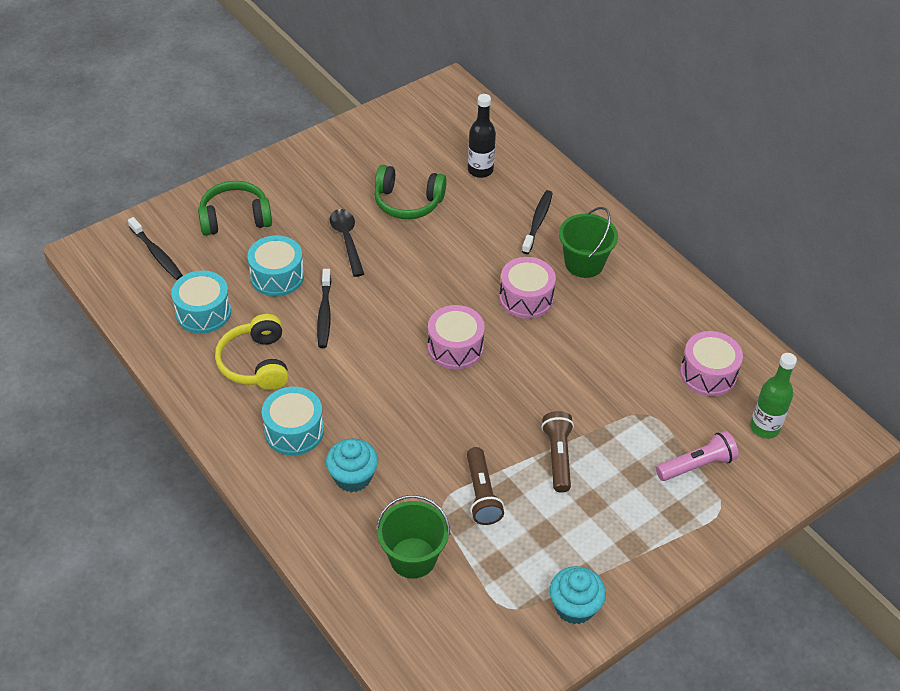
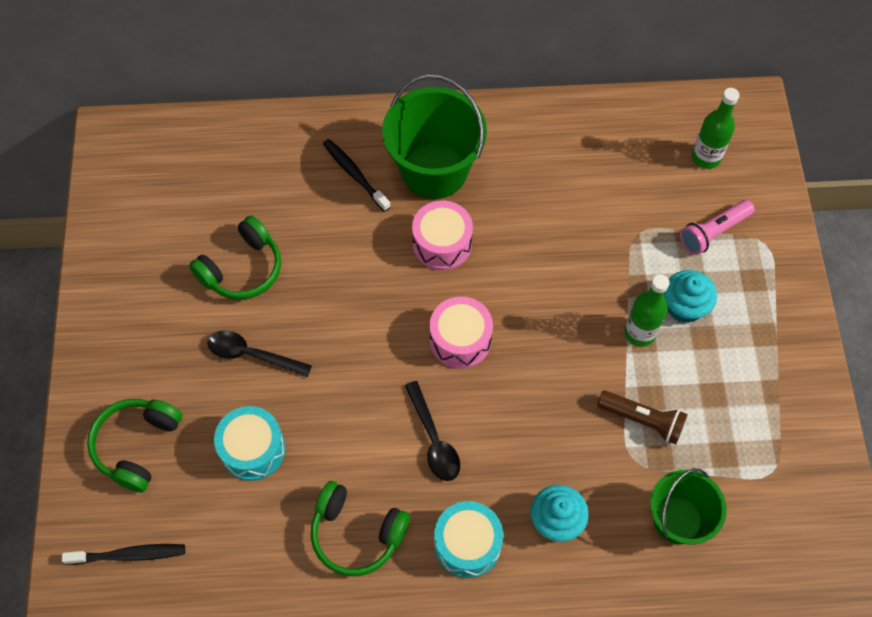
camera: 55 degrees left, 15 degrees up
(203, 312) = (250, 550): turquoise drum -> none
(256, 363) = (356, 534): yellow headphones -> green headphones
(324, 314) = (336, 432): black toothbrush -> none
(361, 371) = (434, 440): none -> black spoon
(480, 170) = (249, 180): black bottle -> none
(558, 457) = (640, 333): brown flashlight -> green bottle
(574, 607) = (800, 418): turquoise cupcake -> turquoise cupcake (684, 306)
(584, 263) = (434, 170): green bucket -> green bucket, size x1.57
(697, 465) = (713, 232): pink flashlight -> pink flashlight turned 135 degrees counterclockwise
(708, 374) = (624, 159): pink drum -> none

